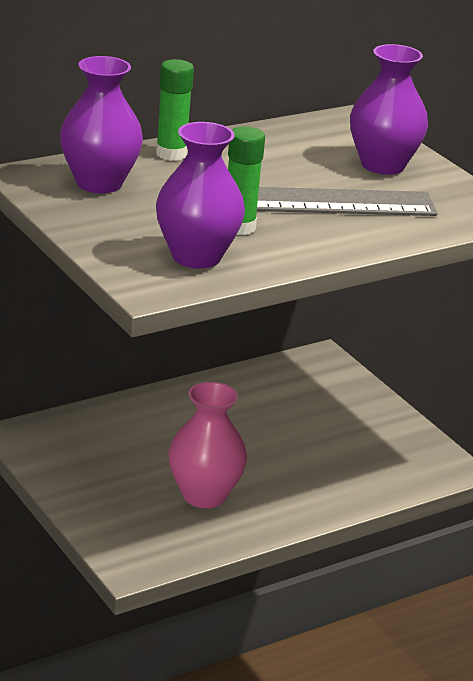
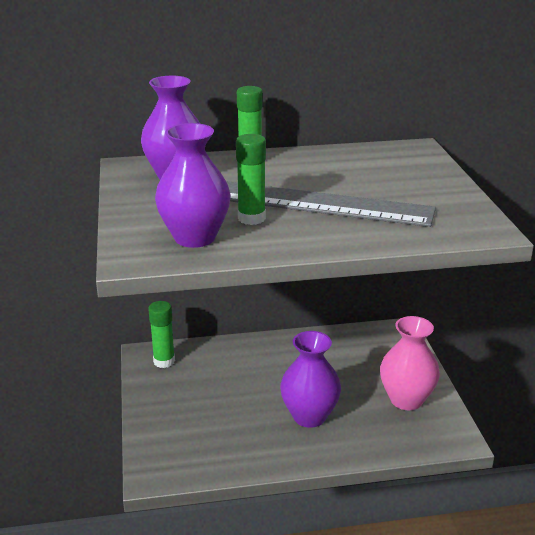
camera: 25 degrees right, 0 degrees up
(50, 439) = (164, 361): none -> green glue stick
(204, 495) = (243, 425): pink vase -> pink vase (406, 400)
(382, 165) = (414, 183): purple vase -> purple vase (309, 416)

